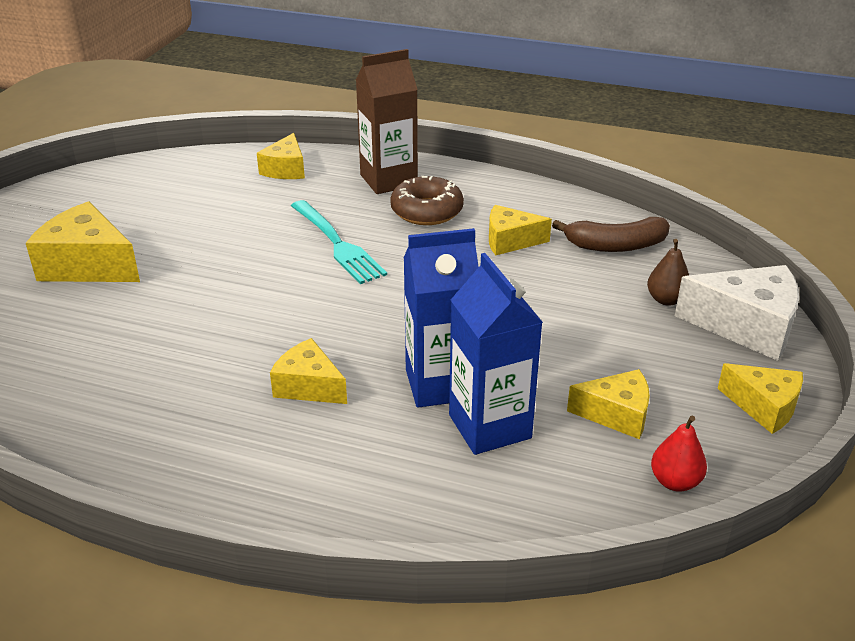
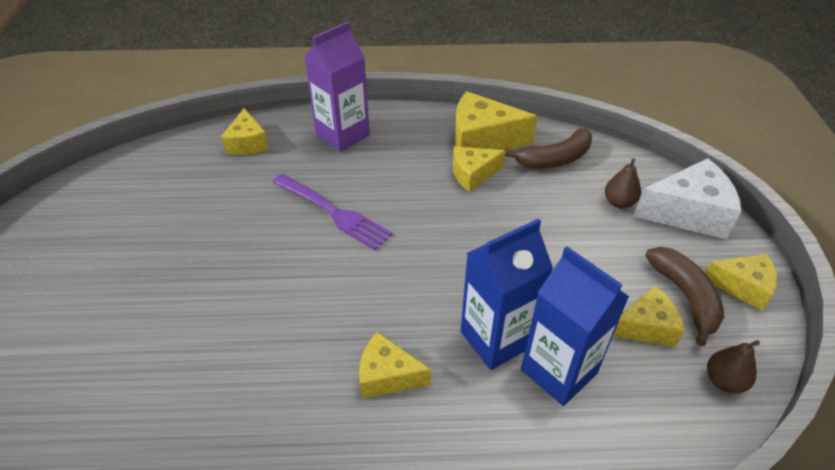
camera: 20 degrees left, 10 degrees up
(88, 265) = (110, 296): yellow cheese -> yellow cheese (482, 140)
(336, 244) = (332, 212): turquoise fork -> purple fork
(388, 180) = (342, 135): brown carton -> purple carton
(427, 211) = (391, 160): brown donut -> none
(675, 481) = (724, 381): red pear -> brown pear
(684, 400) = (685, 297): none -> brown banana

